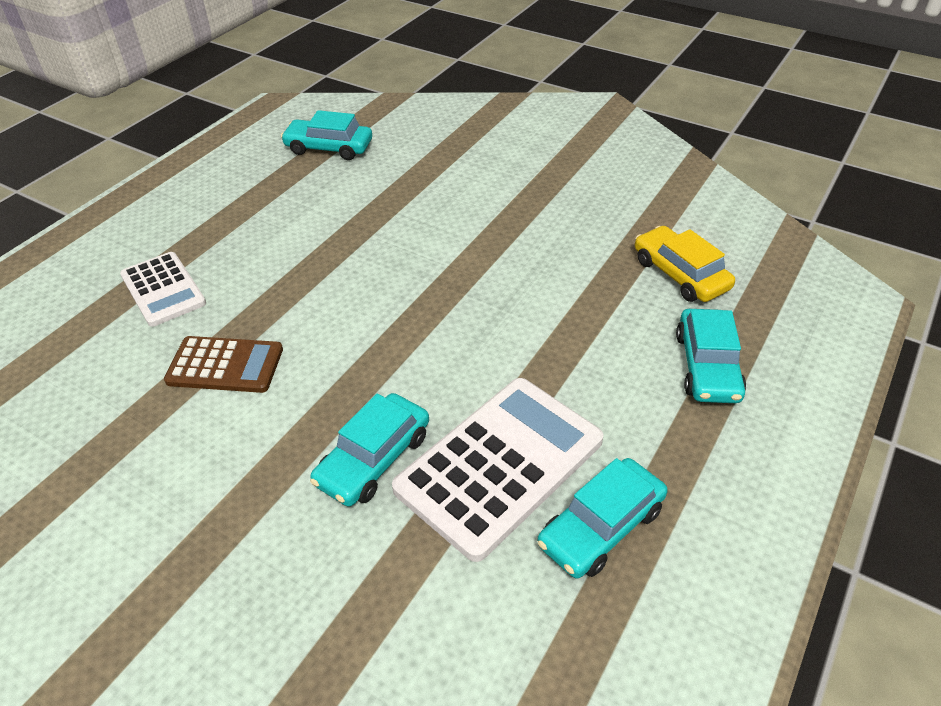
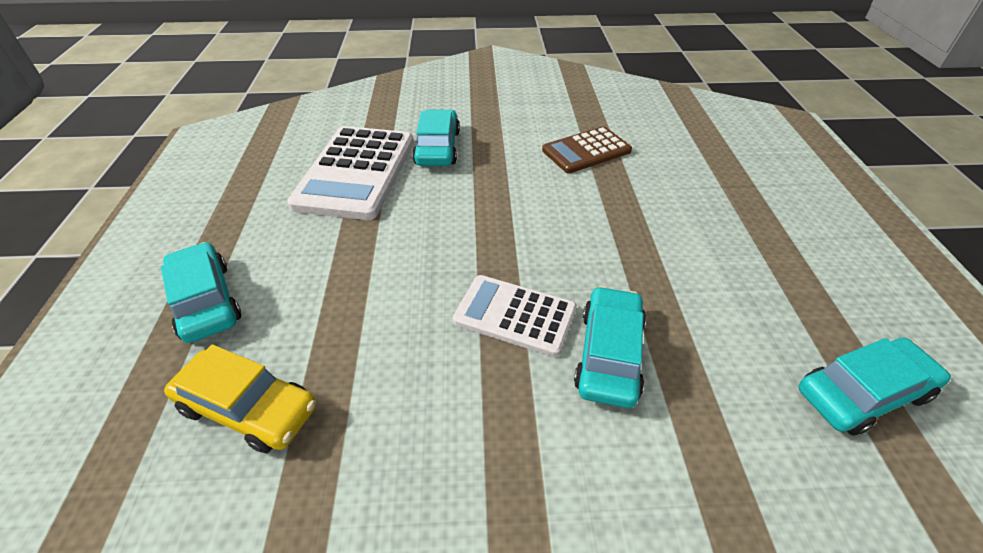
camera: 145 degrees right, 0 degrees up
(163, 289) = (704, 170): white calculator -> white calculator (515, 315)
(601, 526) = (275, 170): turquoise car -> turquoise car (609, 354)

